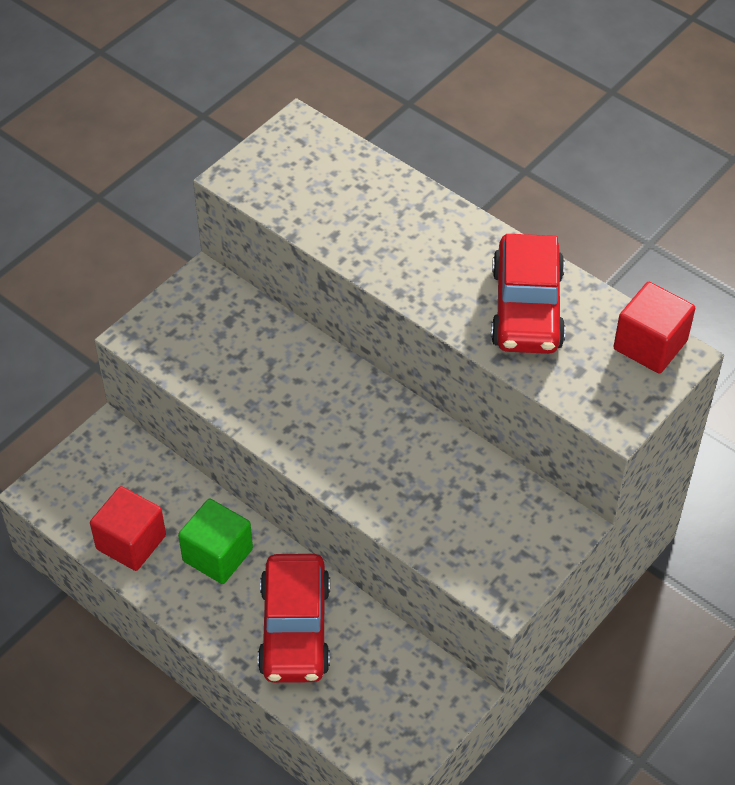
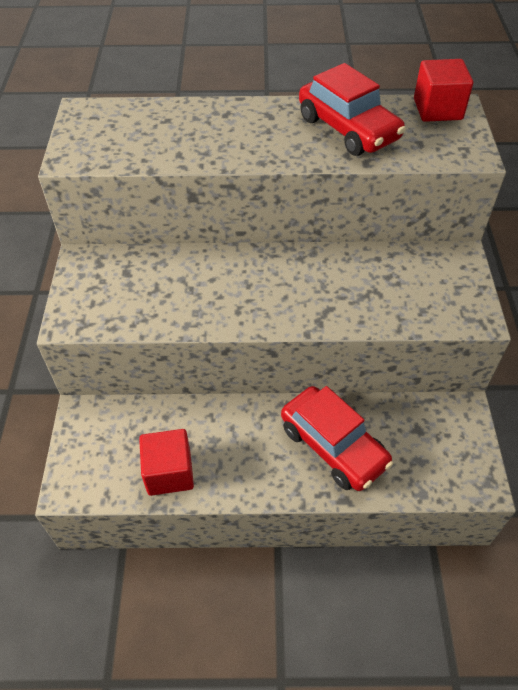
camera: 40 degrees left, 0 degrees up
(217, 555) = (236, 437): green cube -> none

